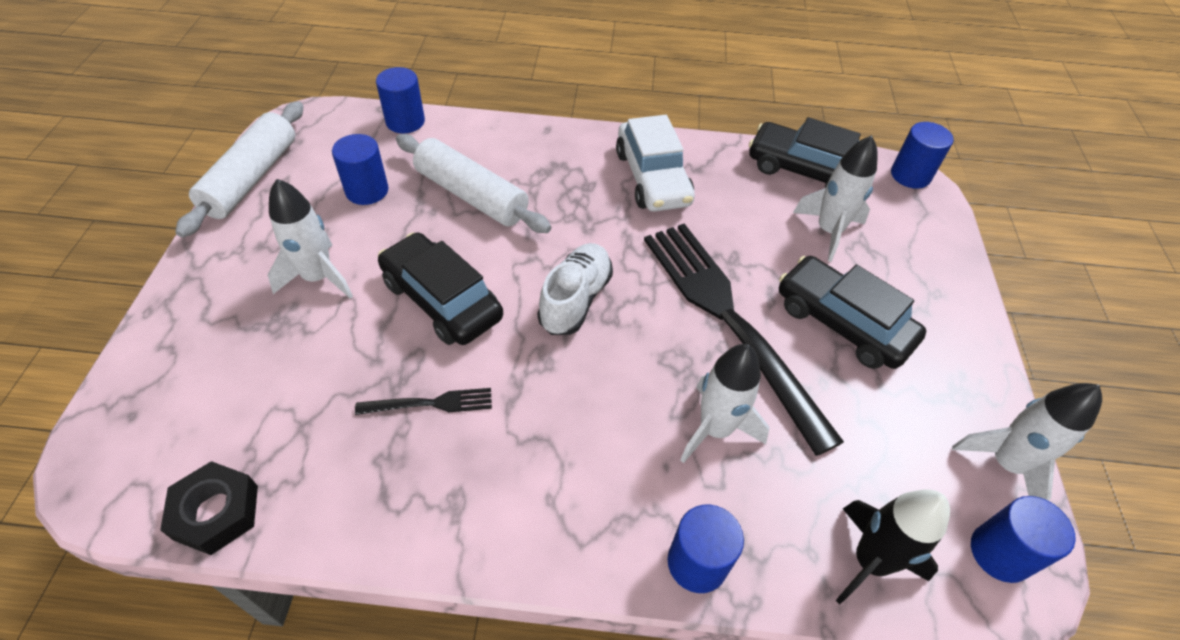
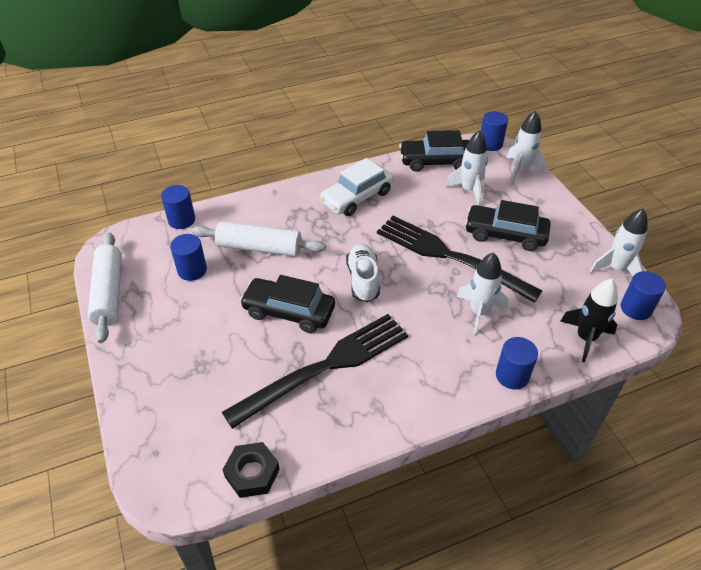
camera: 25 degrees left, 5 degrees down
(318, 277) = (204, 331): white rocket -> white rocket (520, 170)
(431, 403) = (326, 366): black fork -> black fork, size x2.43
(652, 178) = (356, 197): white car -> white car turned 90 degrees clockwise

